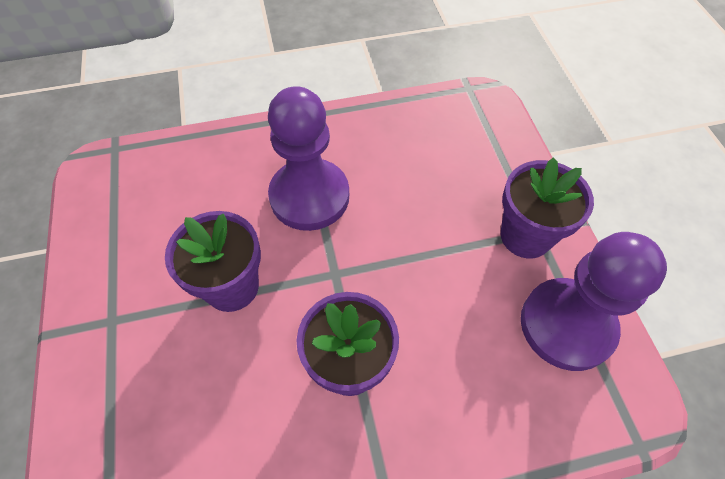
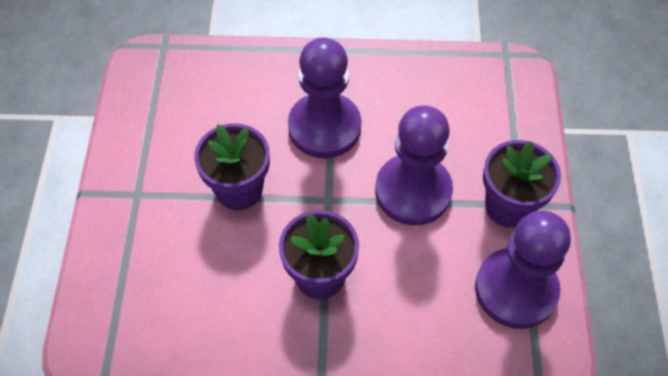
camera: 15 degrees right, 0 degrees up
(423, 243) = (413, 191): none -> purple pawn

